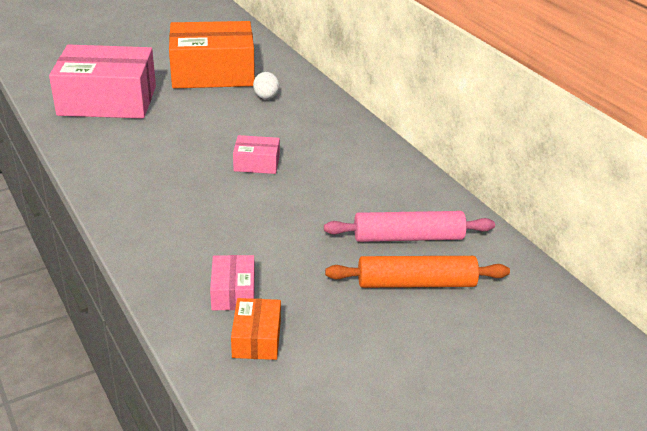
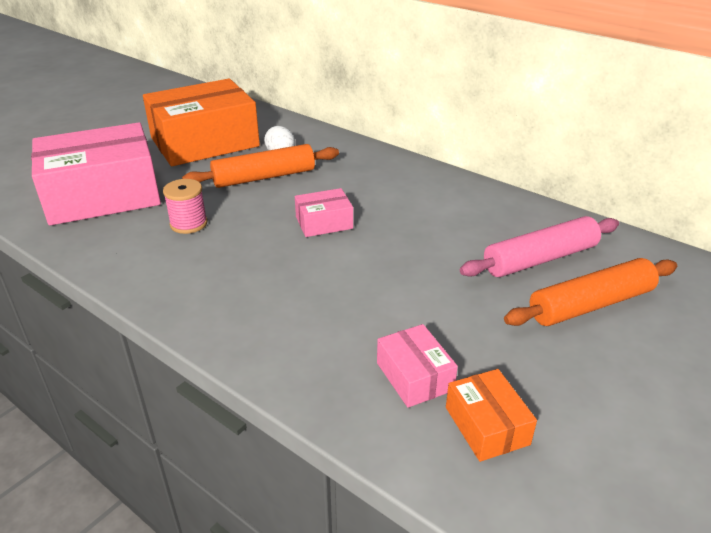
camera: 20 degrees left, 0 degrees up
(154, 138) = (188, 224): none -> pink spool
(238, 114) = (264, 177): none -> orange rolling pin

